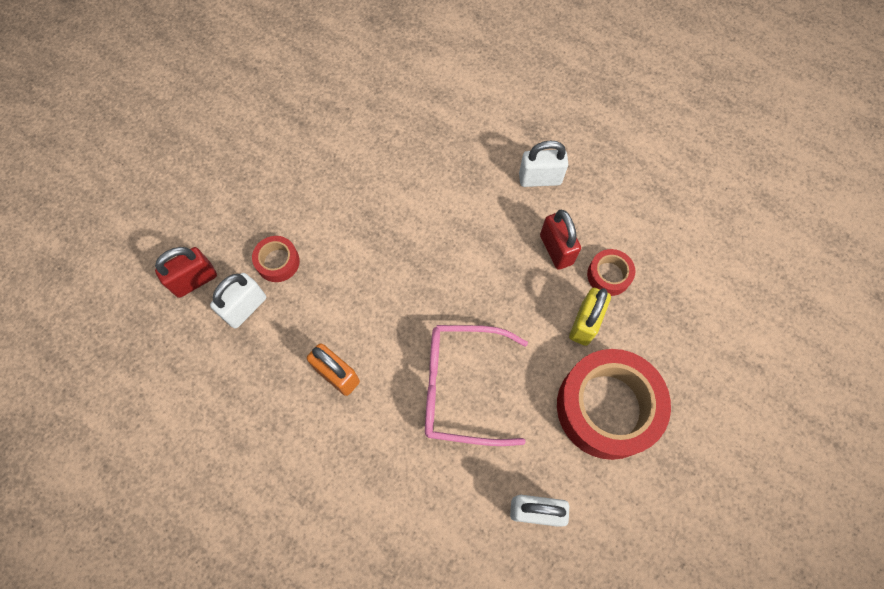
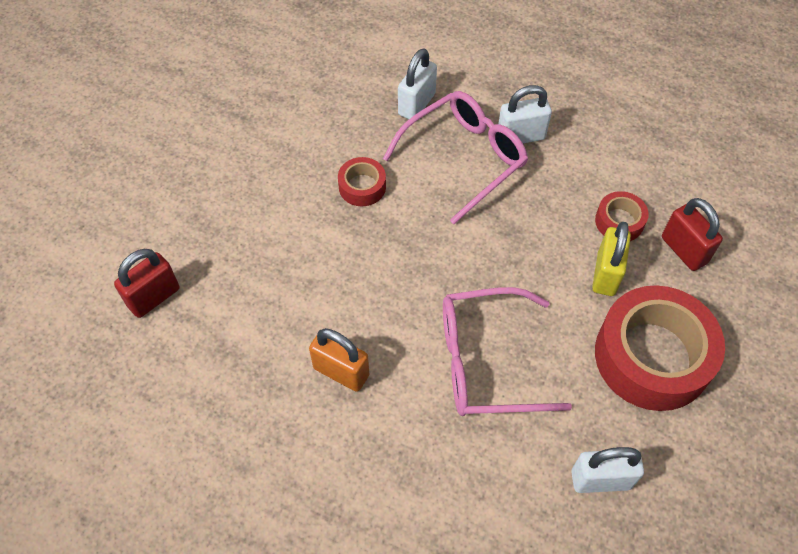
camera: 10 degrees left, 10 degrees down
(245, 308) = (219, 317): white padlock -> white padlock (416, 104)
(278, 262) = (247, 263): red tape -> red tape (362, 186)
(484, 192) = (464, 158): none -> pink glasses
(556, 249) = (556, 204): red padlock -> red padlock (684, 250)

